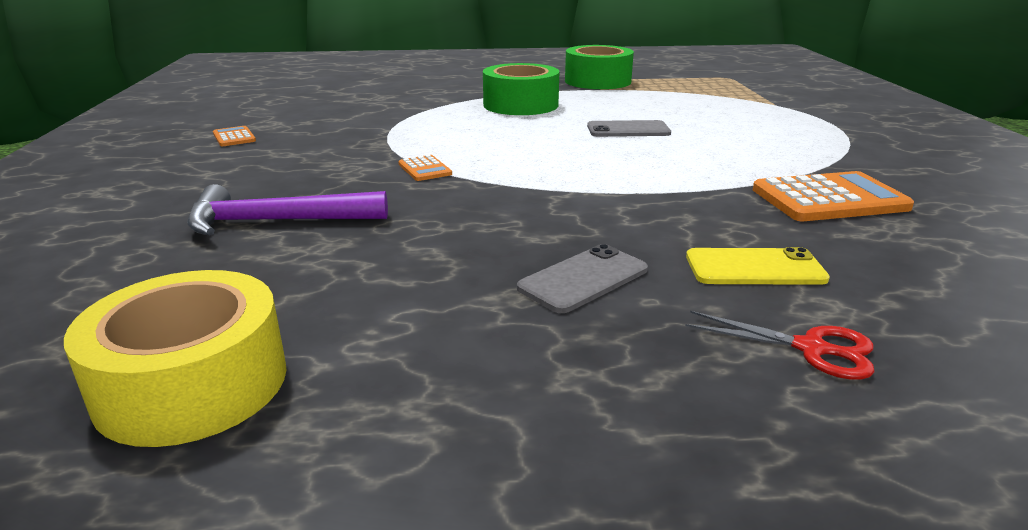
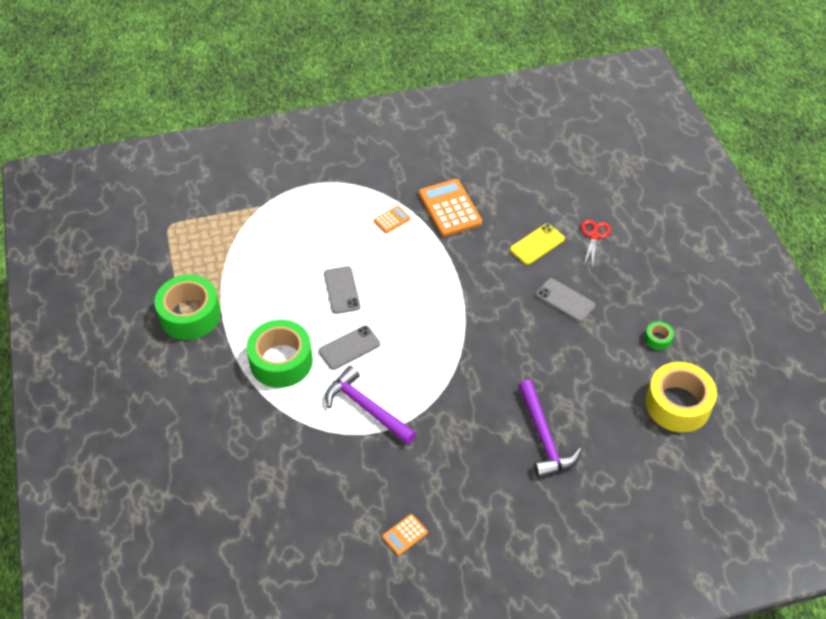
camera: 100 degrees left, 25 degrees up
(415, 392) = (658, 339): none -> green tape
(425, 169) = (447, 389): orange calculator -> orange calculator (392, 220)
(427, 131) = (366, 408): none -> purple hammer
(527, 129) = (349, 348): none -> grey phone
(754, 268) = (537, 244): yellow phone -> yellow phone turned 60 degrees clockwise

